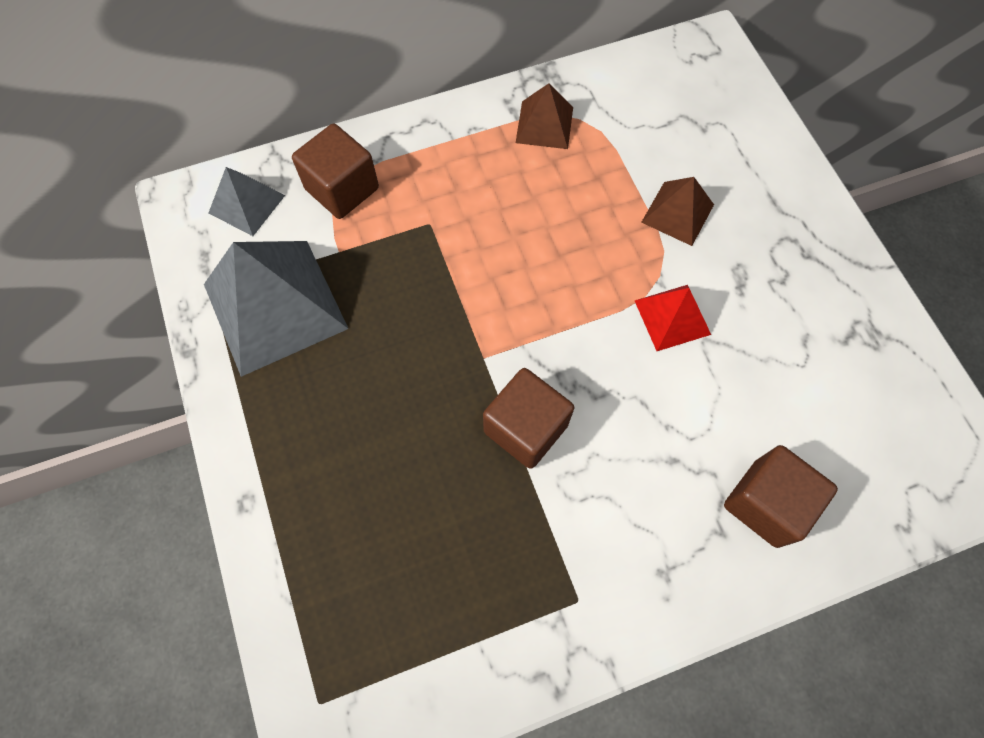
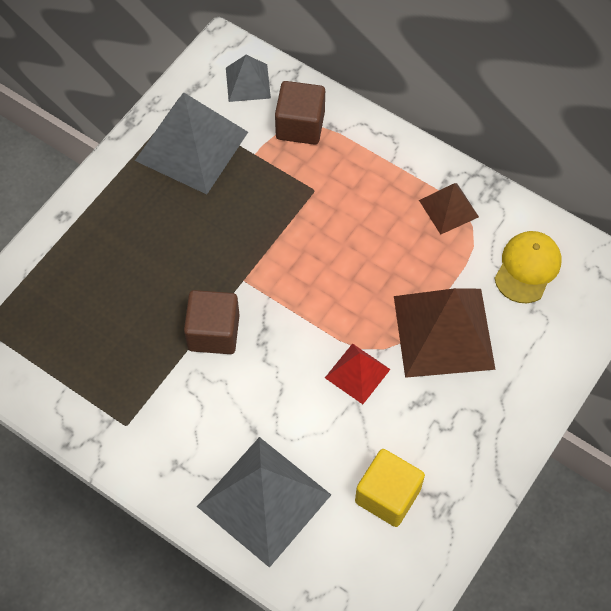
camera: 55 degrees right, 5 degrees down
(656, 104) = (527, 268): none -> yellow cap
(677, 213) = (443, 332): brown pyramid -> brown pyramid, size x1.93
(765, 503) = (264, 500): brown cube -> grey pyramid
(829, 376) = (387, 495): none -> yellow cube

